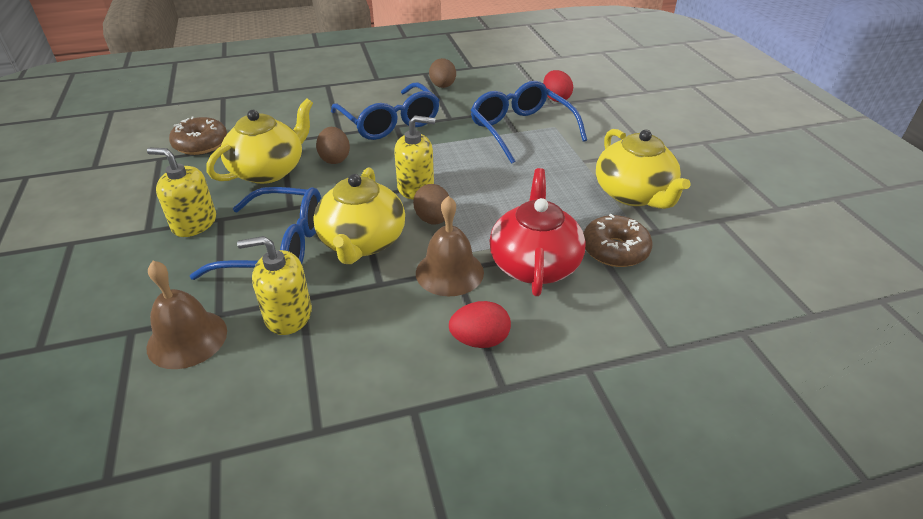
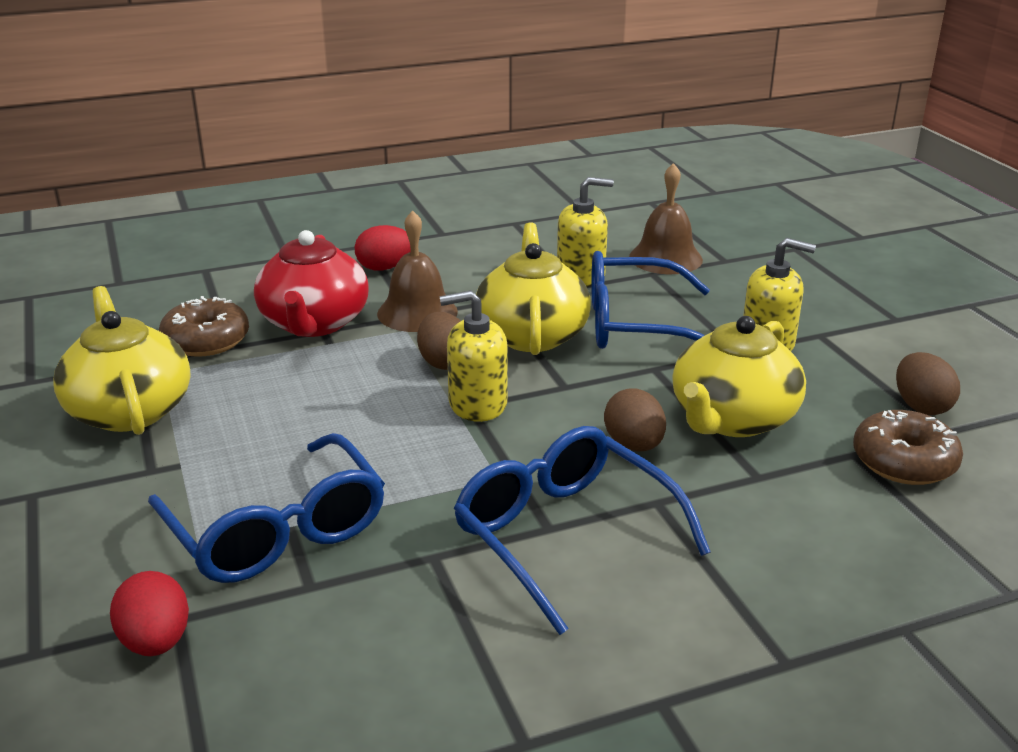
camera: 175 degrees right, 10 degrees down
(443, 86) = (460, 676): brown egg -> brown egg (921, 406)

